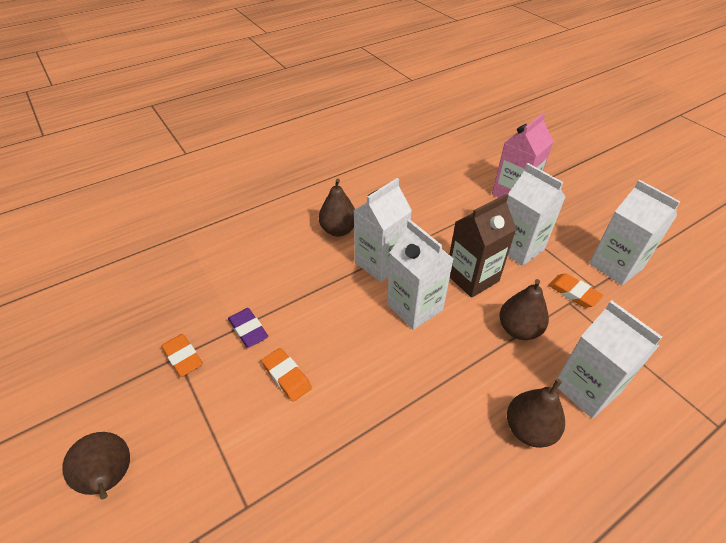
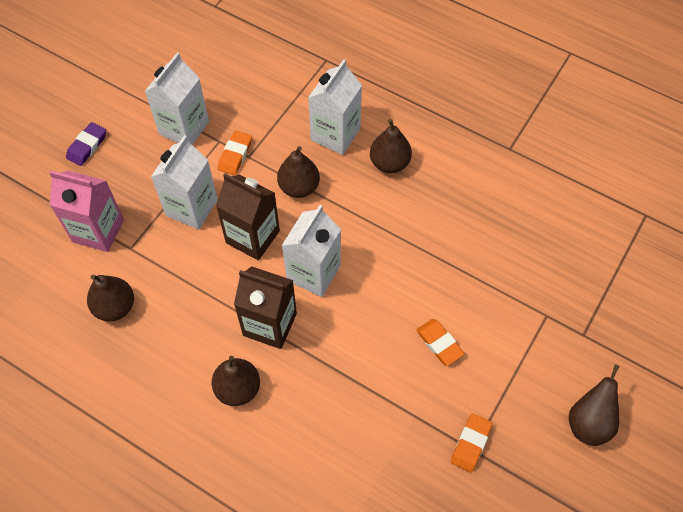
camera: 115 degrees left, 15 degrees up
(248, 330) = (412, 404): purple eraser -> purple eraser (87, 146)
(287, 376) = (439, 343): orange eraser -> orange eraser turned 60 degrees counterclockwise
(380, 263) = (270, 324): white carton -> brown carton
(441, 188) = (115, 307): none -> brown pear

